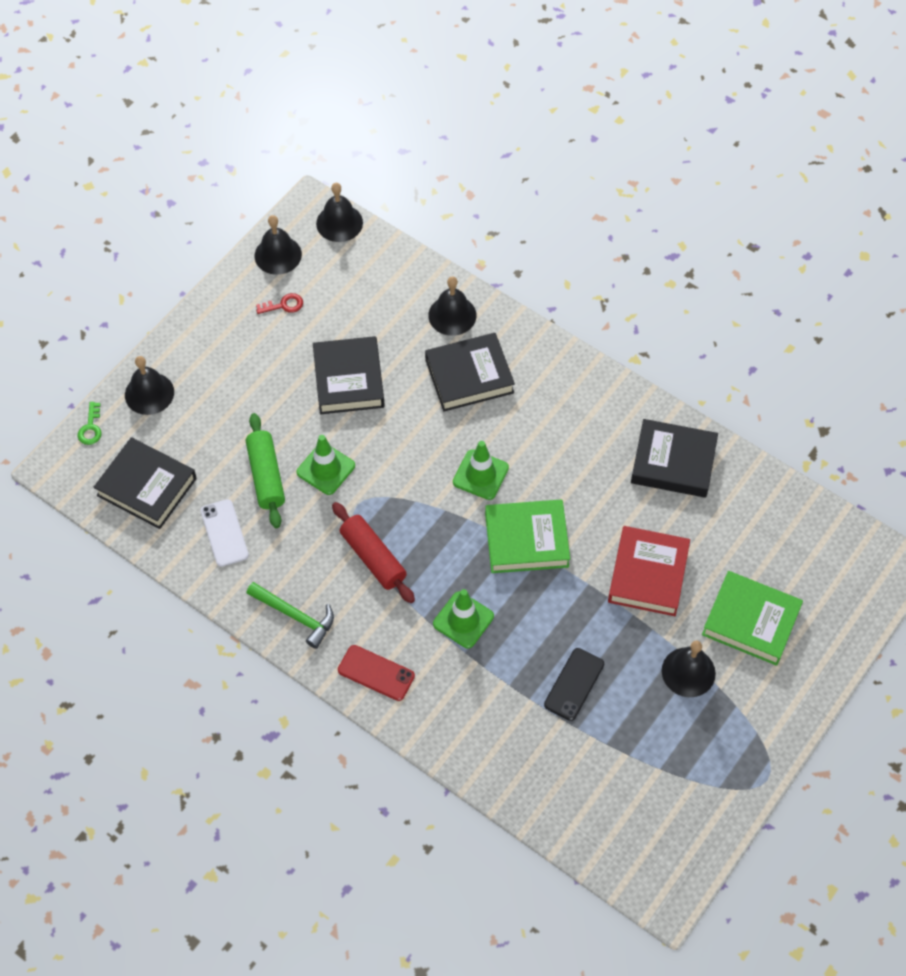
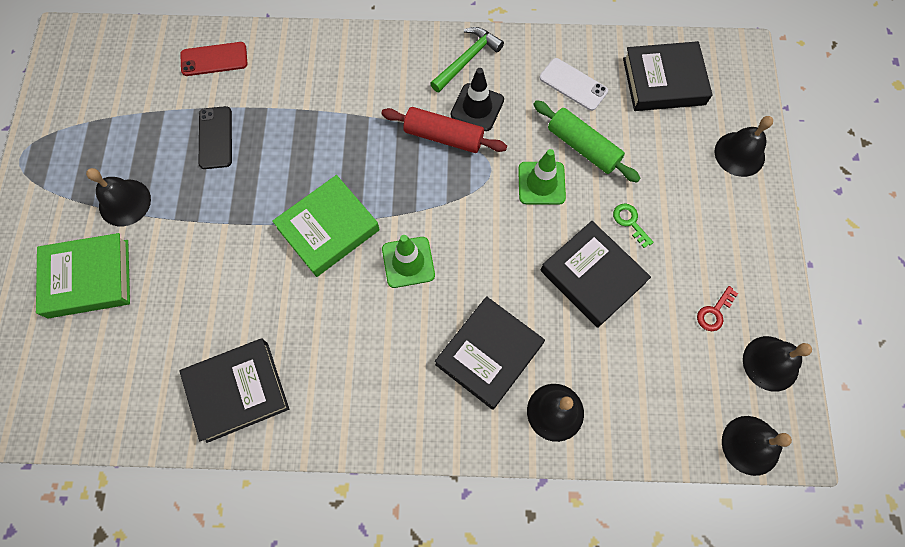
camera: 145 degrees right, 10 degrees up
(90, 428) = (752, 98): green key -> green key (630, 222)
(295, 616) = (467, 59): green hammer -> green hammer turned 135 degrees clockwise
(323, 565) = (477, 107): none -> black traffic cone
(376, 673) = (375, 57): red phone -> red phone (214, 59)
(463, 620) = (336, 133): green traffic cone -> none
(648, 574) = (203, 264): red book -> none

